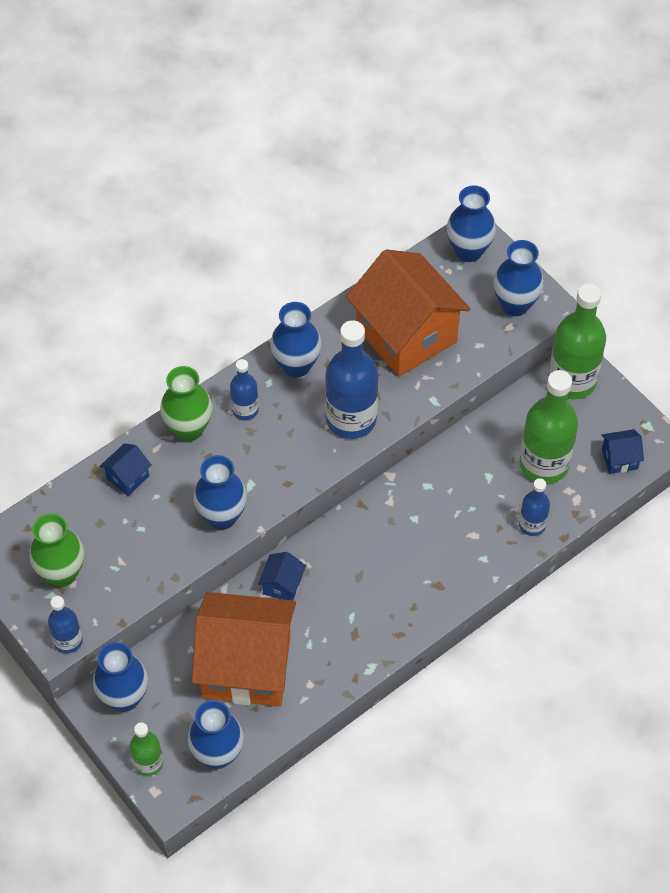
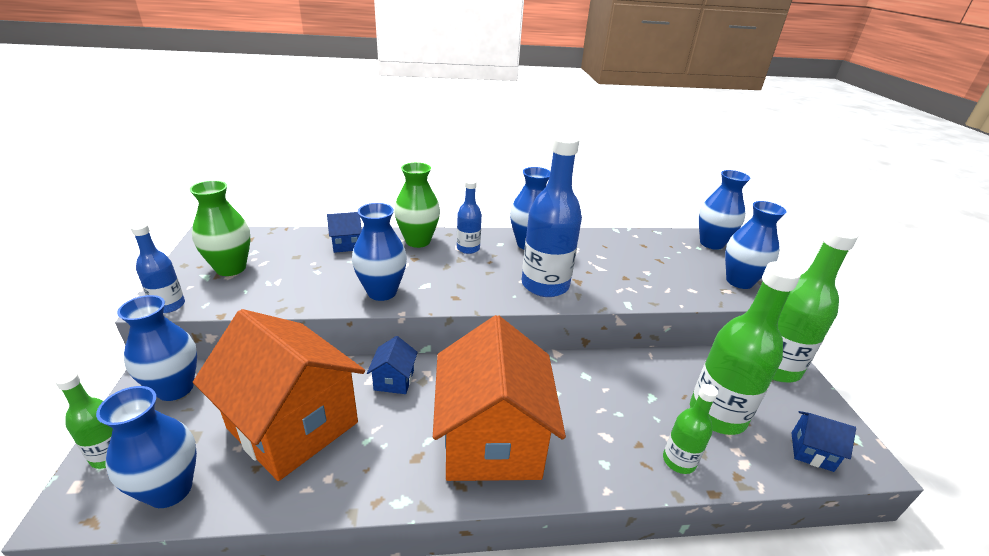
camera: 30 degrees right, 25 degrees down
(282, 585) = (394, 380): blue house -> blue house turned 45 degrees counterclockwise
(406, 335) = (630, 262): orange house -> orange house (492, 440)
(532, 525) = (679, 461): blue bottle -> green bottle

